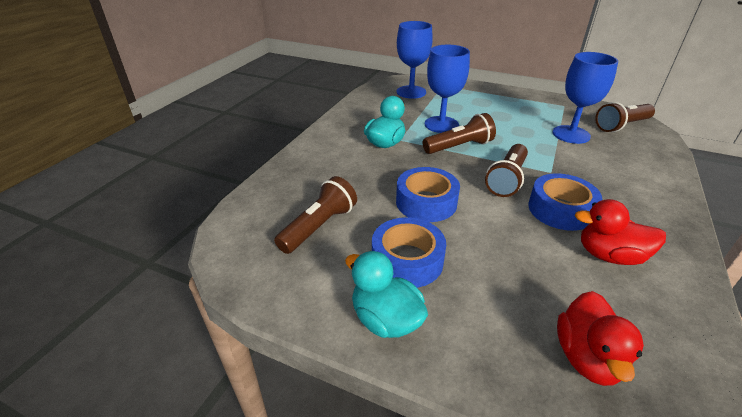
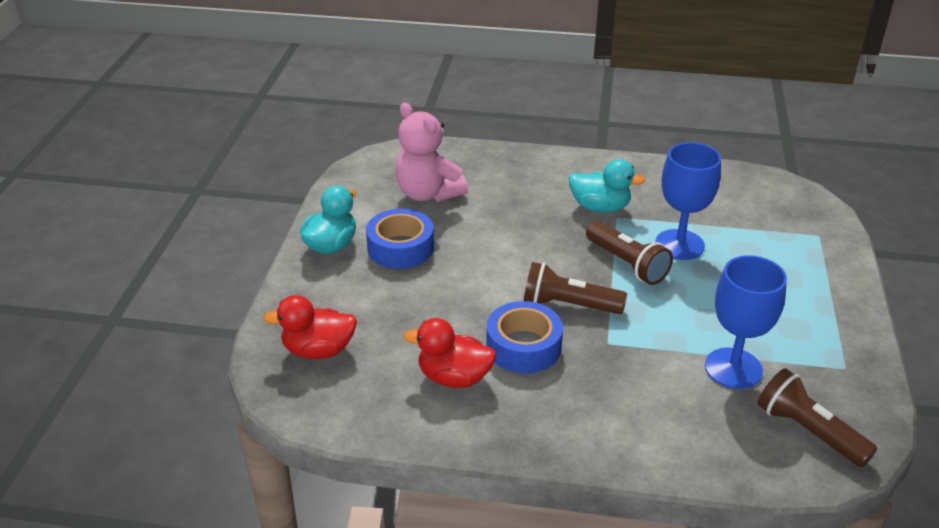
camera: 75 degrees right, 0 degrees up
(319, 226) = (428, 193): brown flashlight -> pink teddy bear
(411, 92) = (767, 208): blue goblet -> none
(426, 202) = (493, 249): blue tape -> none
(609, 255) = (454, 378): red duck -> red duck turned 75 degrees counterclockwise

